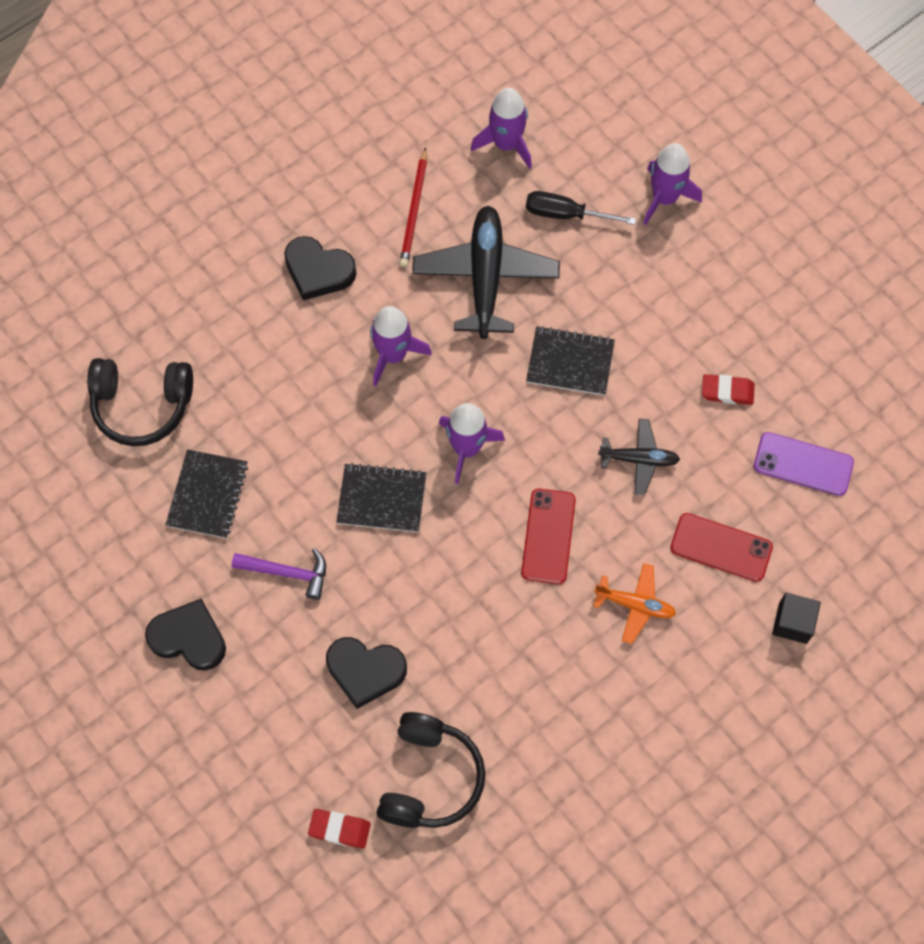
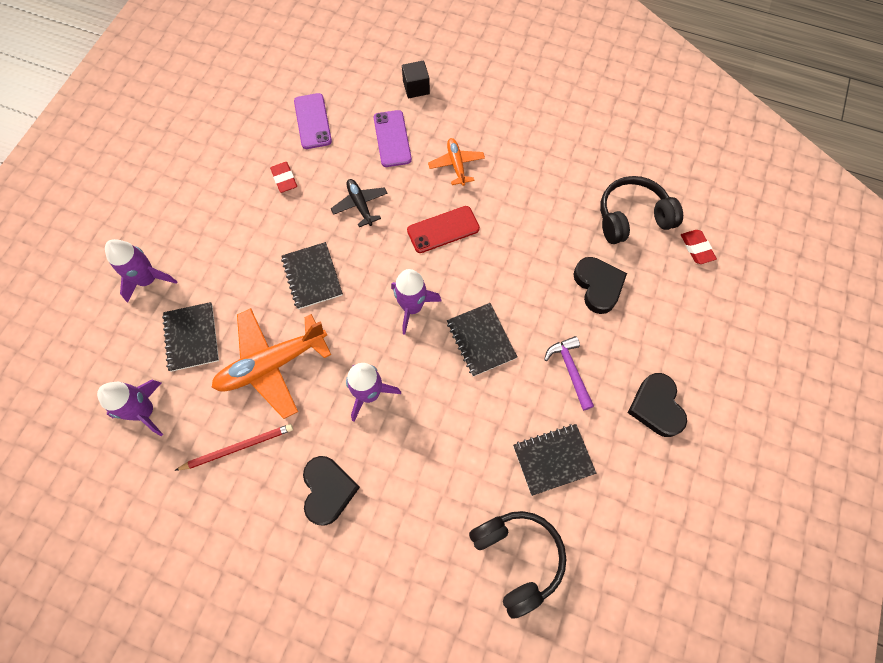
camera: 120 degrees left, 0 degrees up
(485, 277) = (272, 364): black plane -> orange plane
(565, 214) = (192, 337): black screwdriver -> black notebook
(721, 547) = (392, 139): red phone -> purple phone

